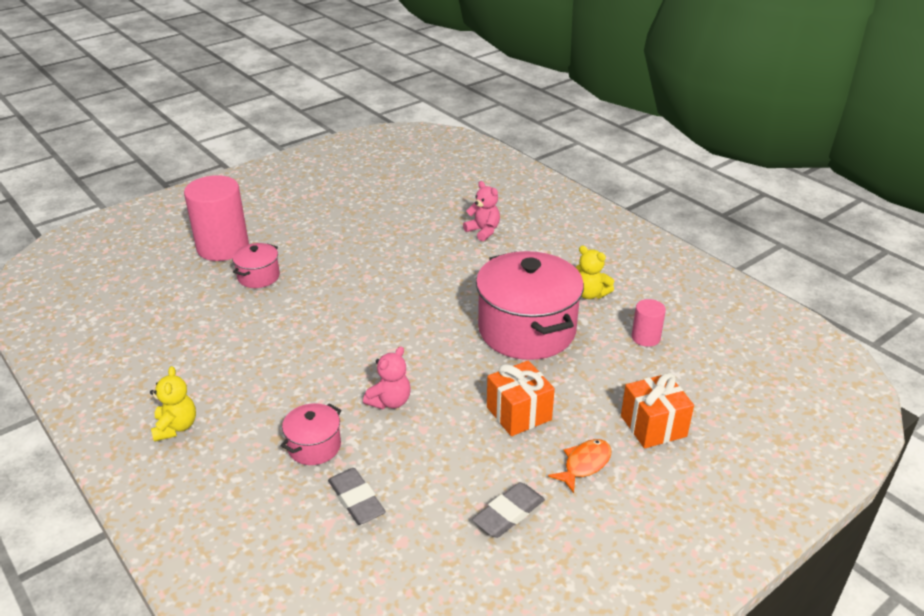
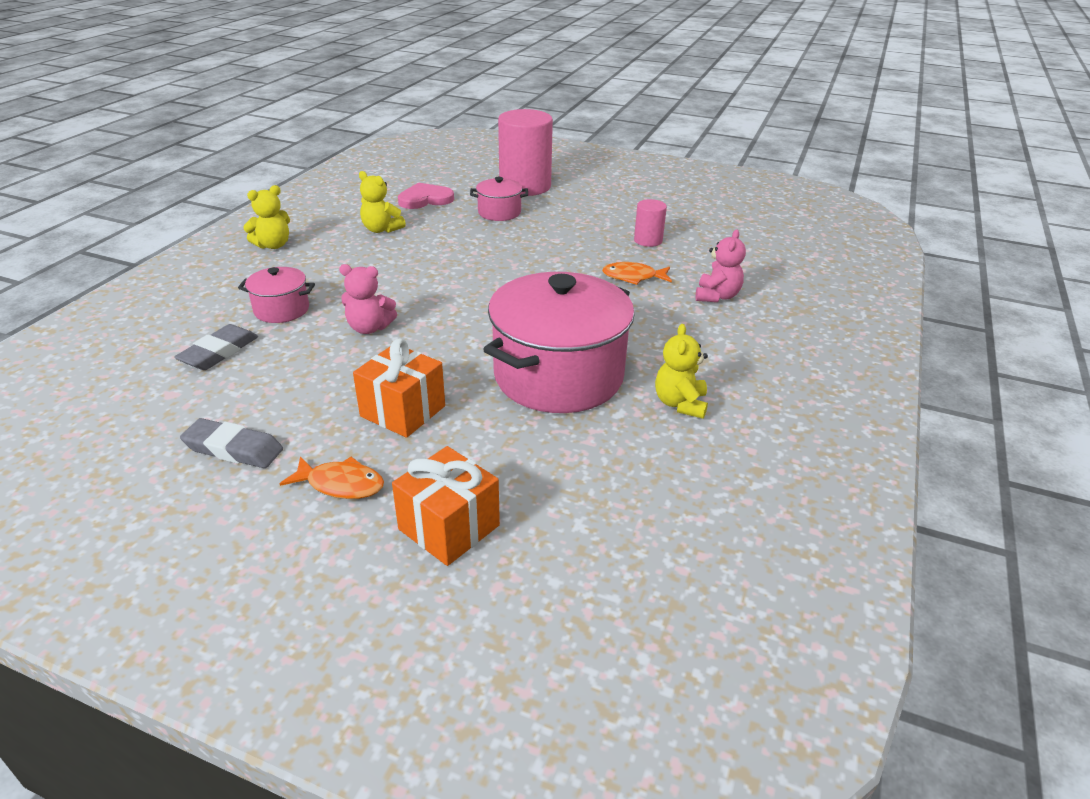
camera: 60 degrees right, 0 degrees up
(183, 308) = (425, 199): none -> pink heart
(217, 350) = (381, 229): none -> yellow teddy bear
(428, 253) = (633, 277): none -> orange fish
(645, 337) = (633, 475): pink cylinder -> pink cylinder (648, 240)

